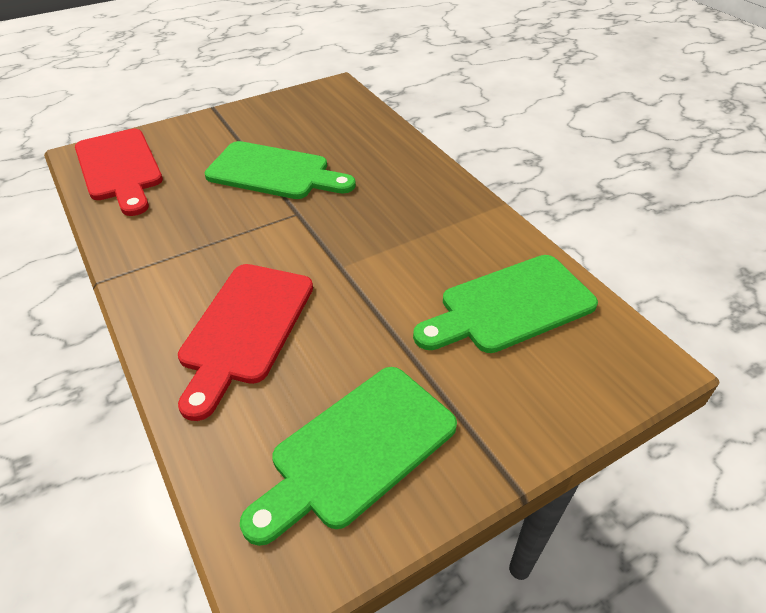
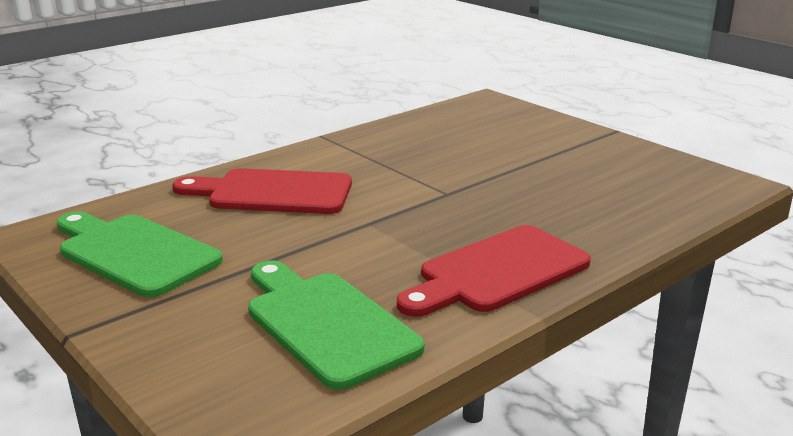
camera: 80 degrees right, 20 degrees down
(120, 168) = (475, 114): red cutting board -> red cutting board (497, 272)
(274, 172) = (513, 174): green cutting board -> none

